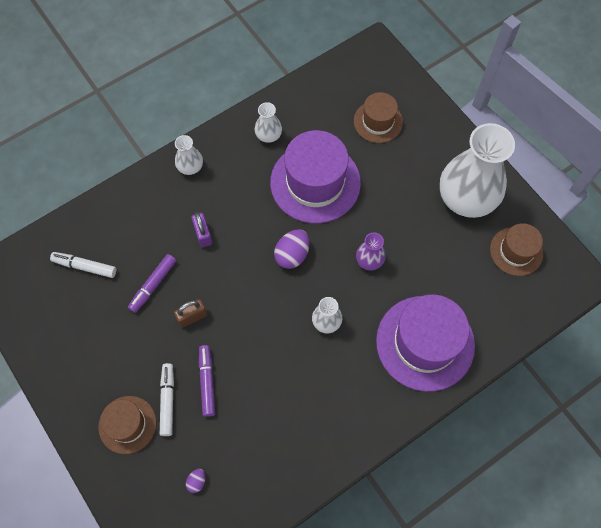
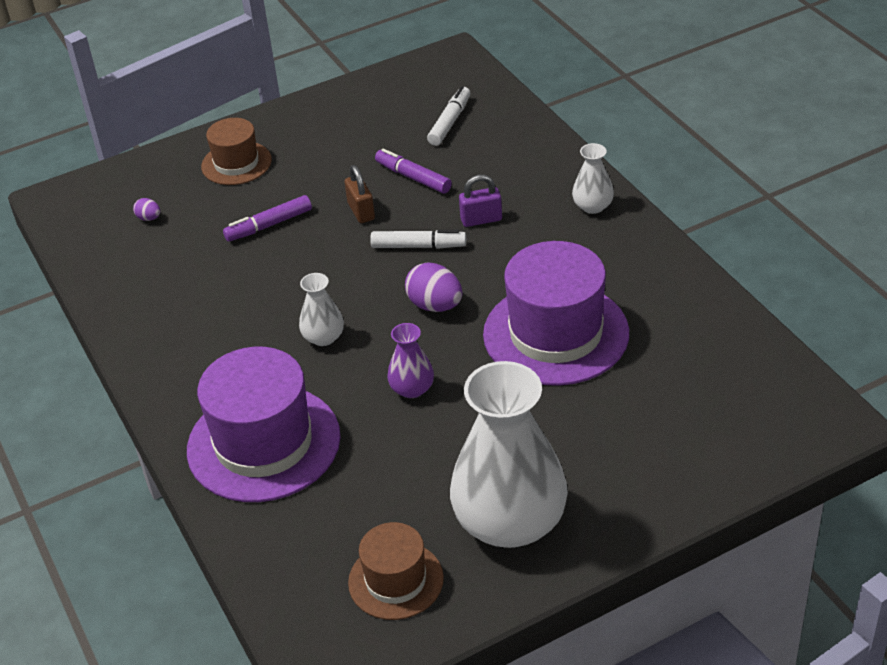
camera: 100 degrees right, 25 degrees down
(167, 401) = (255, 193): white marker -> white marker (418, 246)
(207, 382) = (269, 225): purple marker -> purple marker turned 150 degrees clockwise
(268, 135) = (646, 285): white vase -> none
(378, 121) = (671, 415): brown hat -> none

